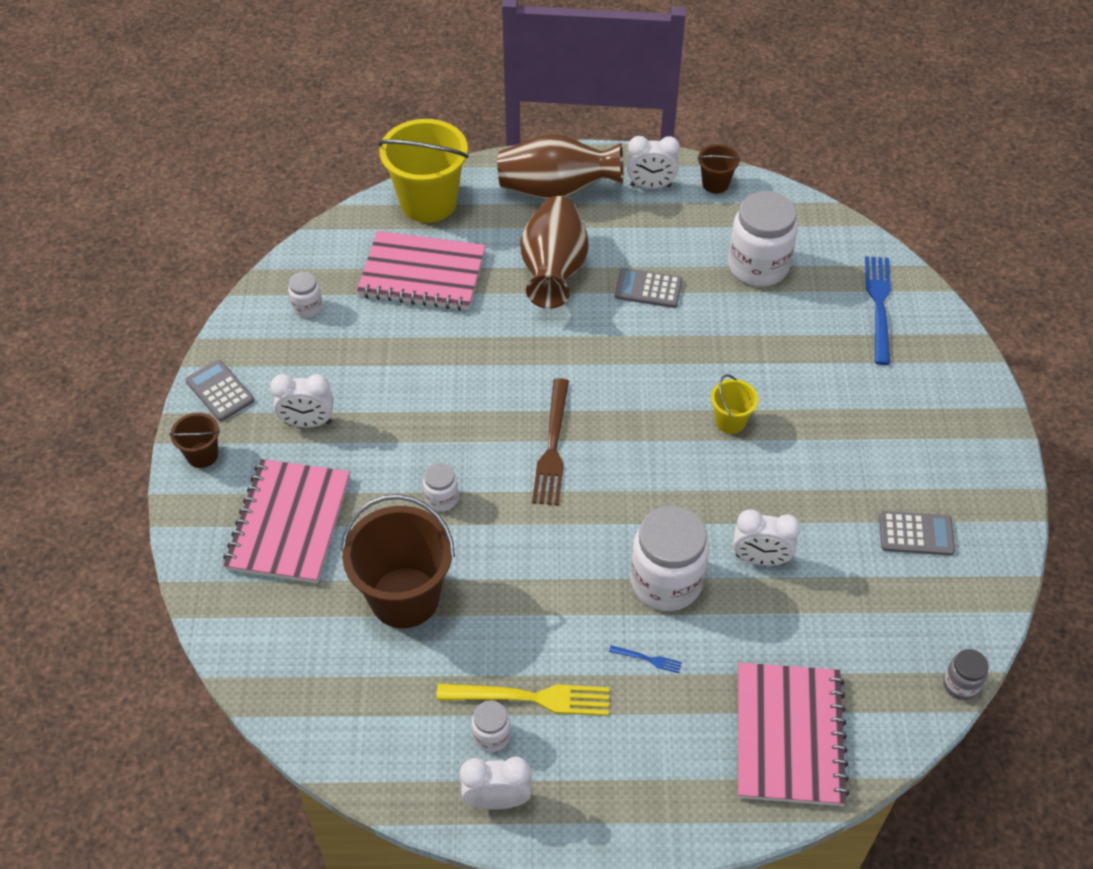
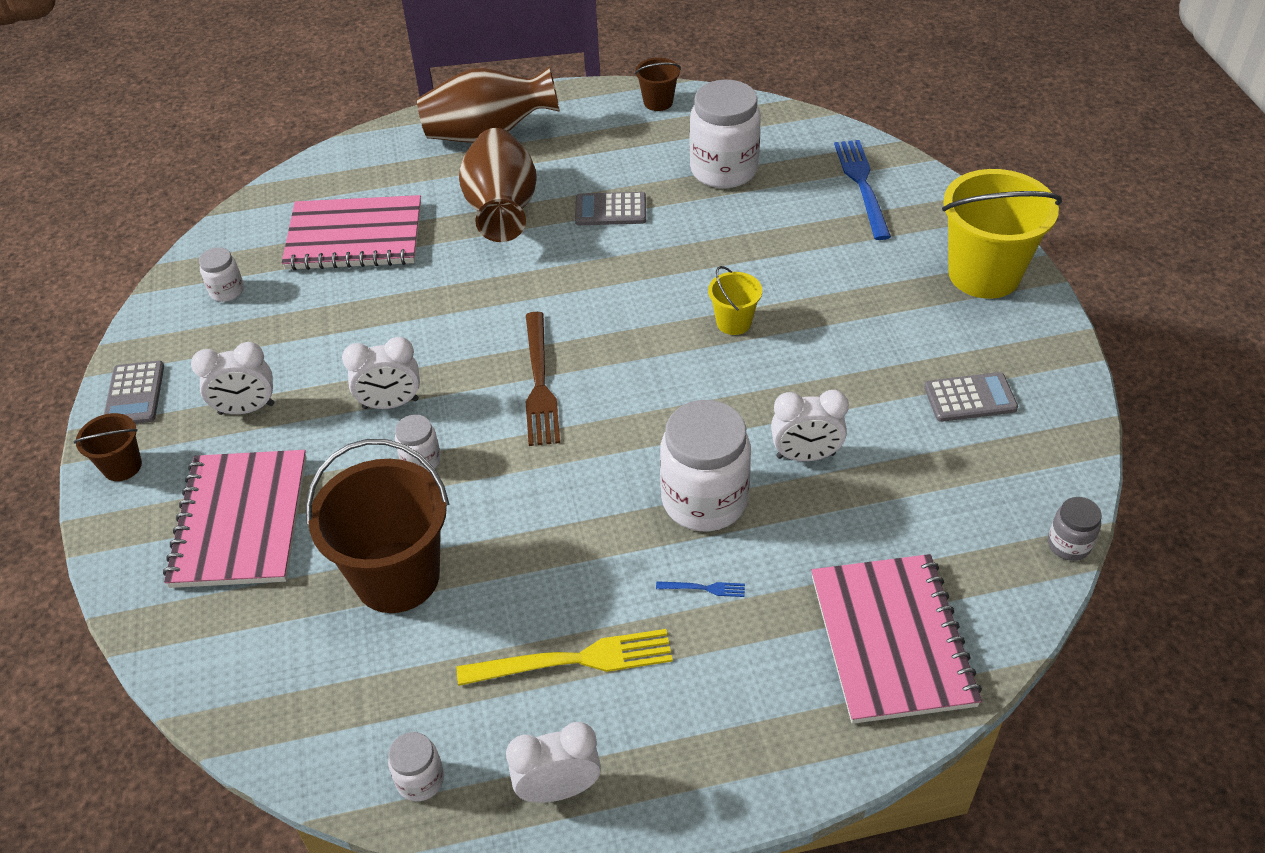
camera: 10 degrees left, 5 degrees down
(220, 391) = (134, 394): grey calculator -> grey calculator turned 135 degrees counterclockwise
(428, 202) = (348, 167): yellow bucket -> yellow bucket (984, 274)
(491, 735) = (535, 714): white jar -> white jar (420, 780)
(650, 186) = (589, 115): white clock -> white clock (390, 404)

